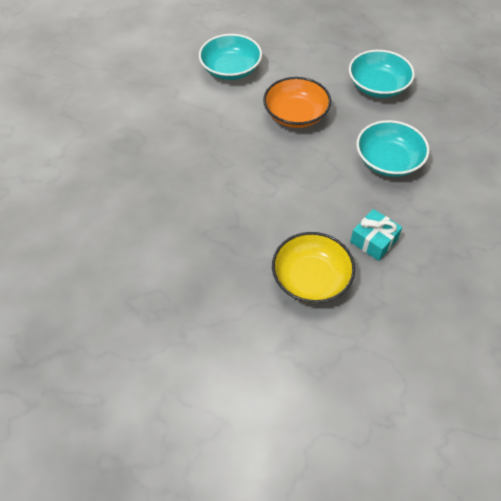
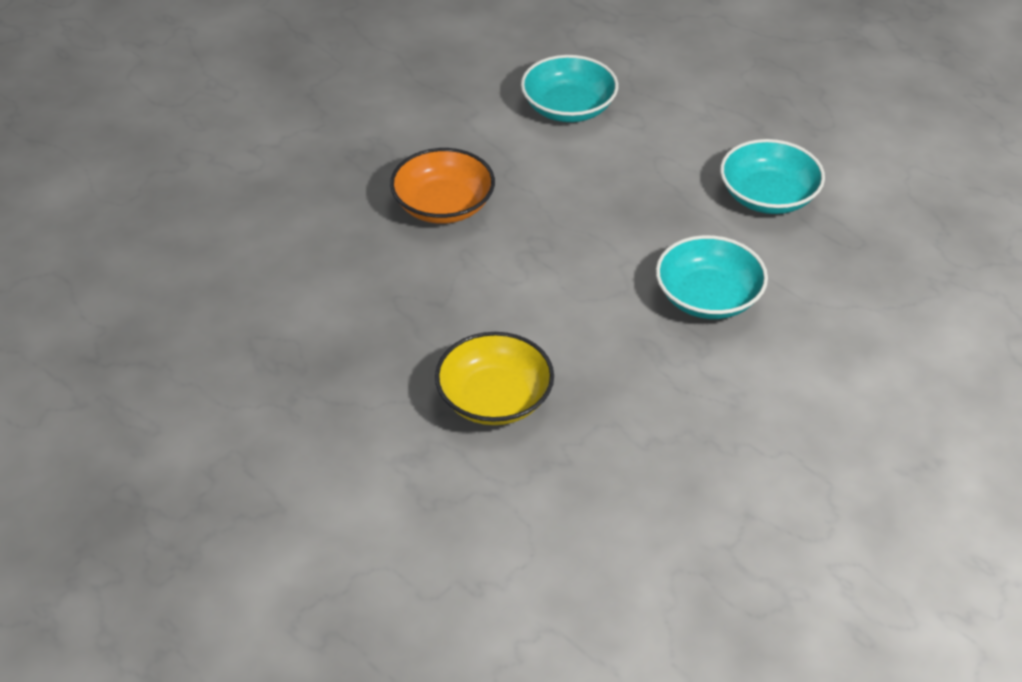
camera: 25 degrees right, 10 degrees down
(296, 115) = (618, 195): orange bowl -> orange bowl (443, 205)
(374, 241) = (611, 386): turquoise gift -> none

